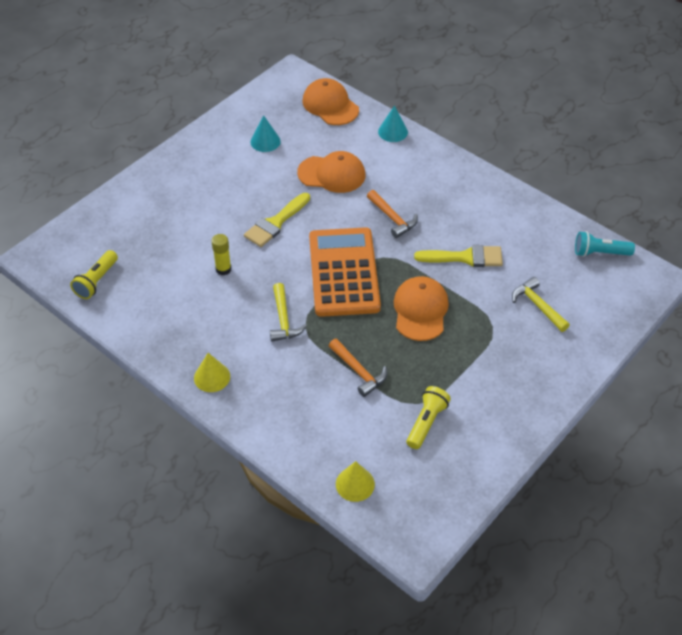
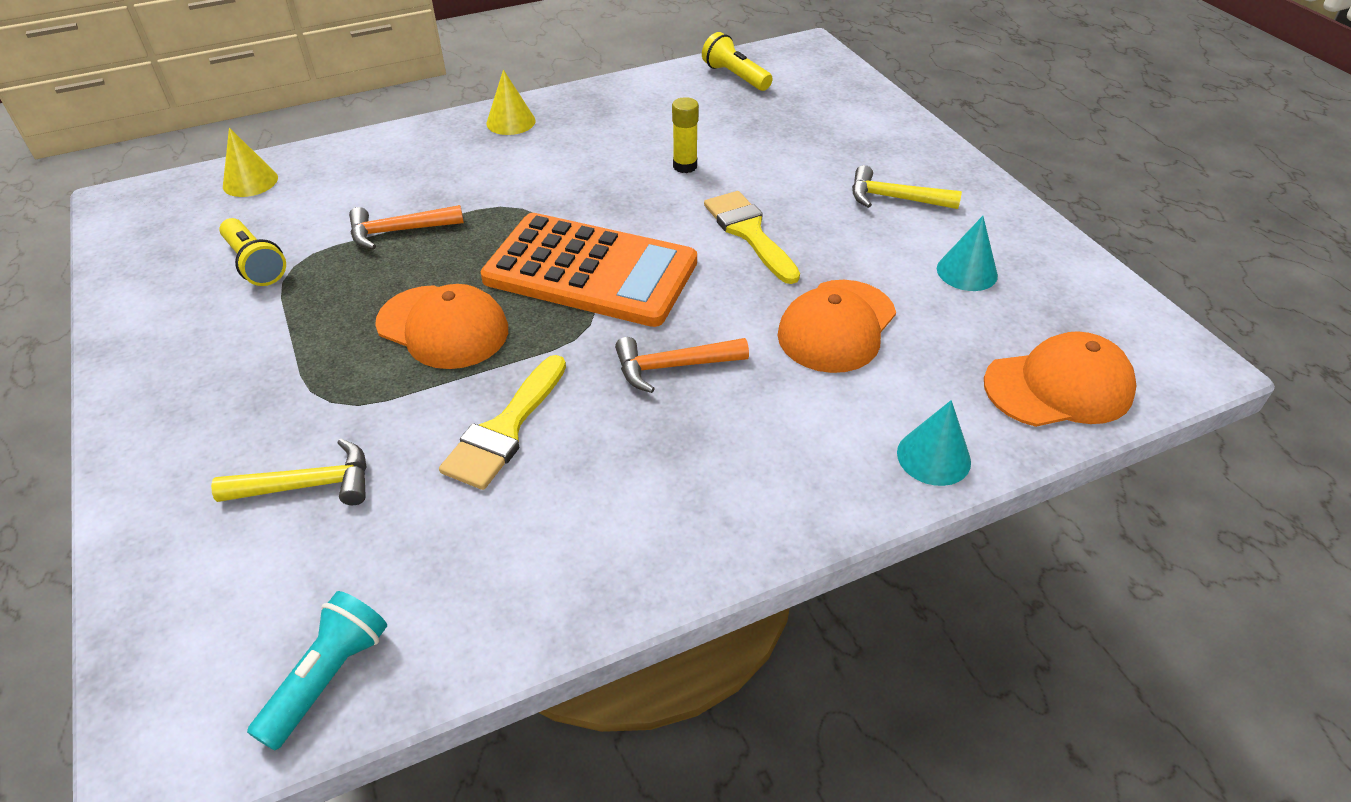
camera: 115 degrees right, 5 degrees down
(283, 320) = (549, 193): yellow hammer -> yellow hammer (894, 198)

